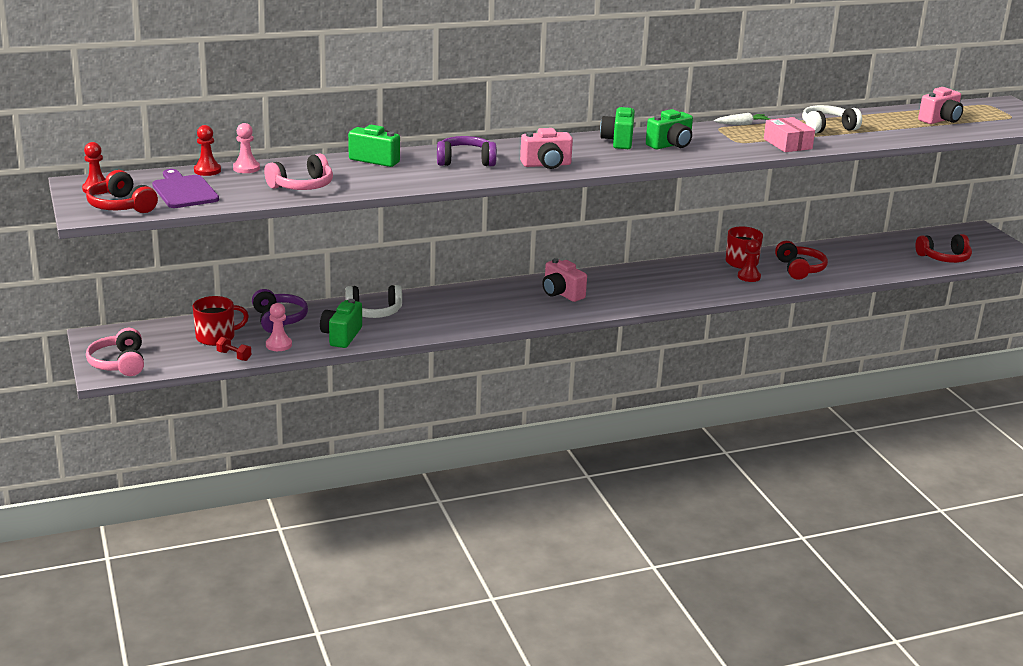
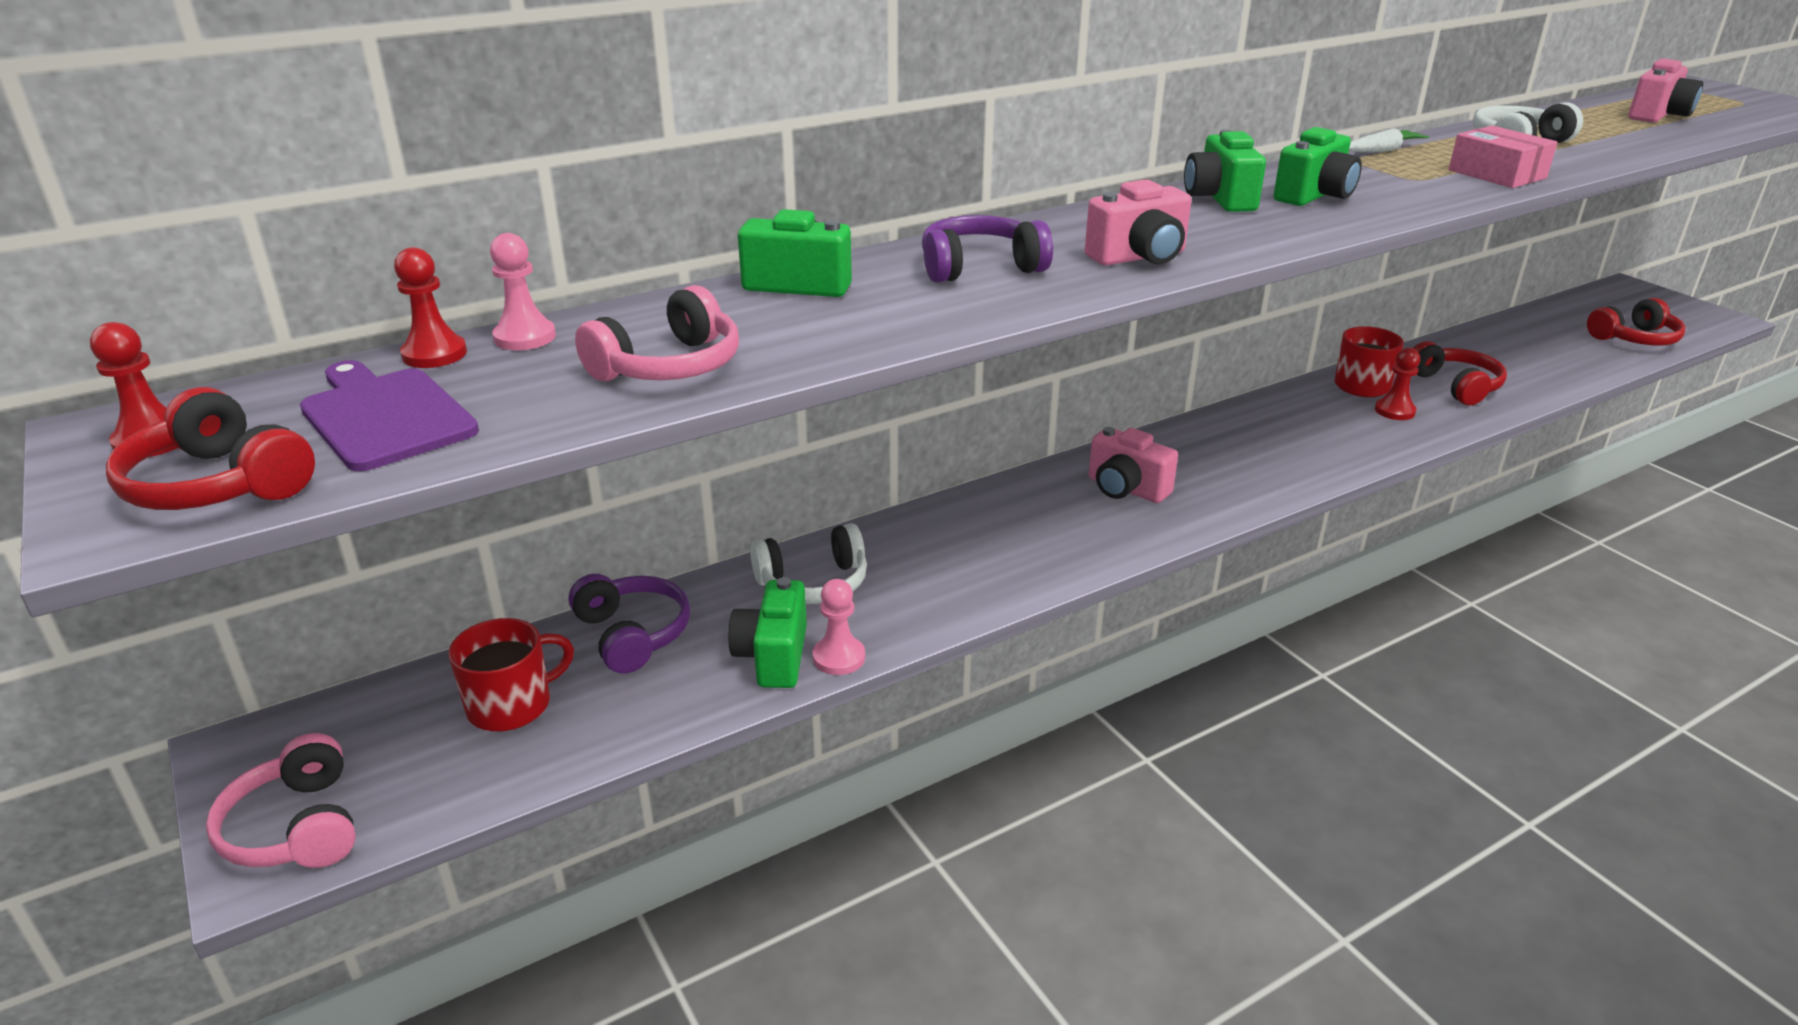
camera: 10 degrees left, 5 degrees up
(234, 356) = (561, 754): red dumbbell -> none
(279, 345) = (651, 703): pink pawn -> pink pawn (839, 657)

